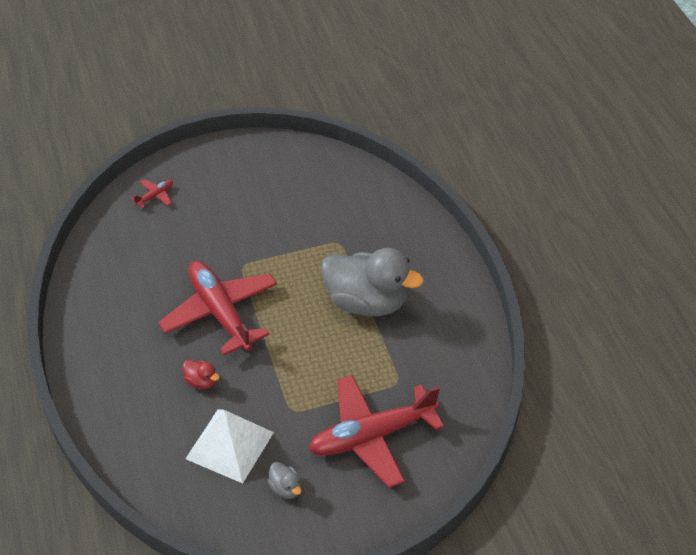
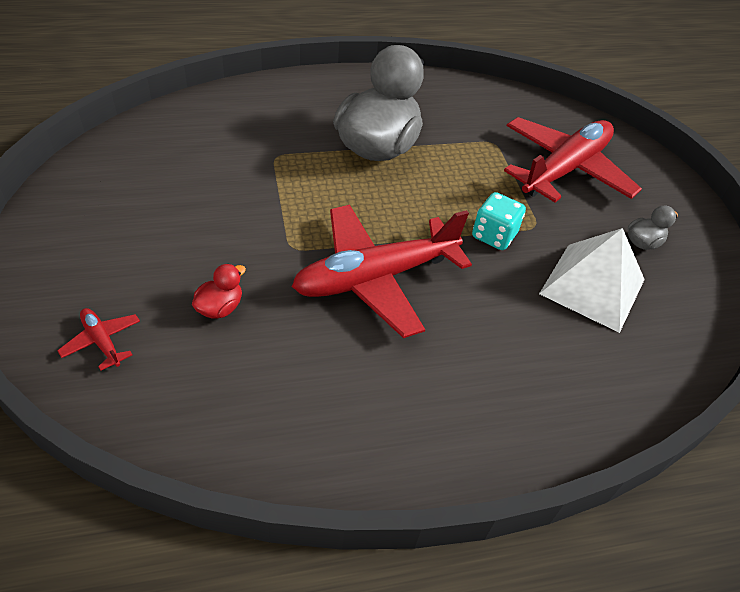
camera: 90 degrees left, 0 degrees up
(201, 381) = (494, 307): red duck -> red duck (220, 307)
(275, 381) = (494, 235): none -> turquoise dice
(372, 436) = (565, 169): red plane -> red plane turned 120 degrees counterclockwise

